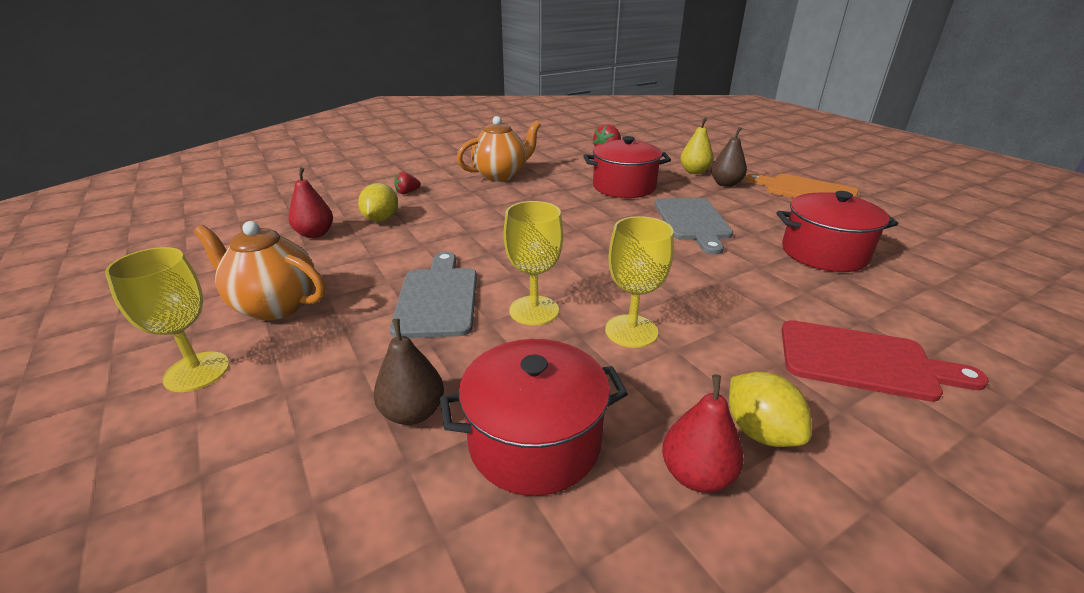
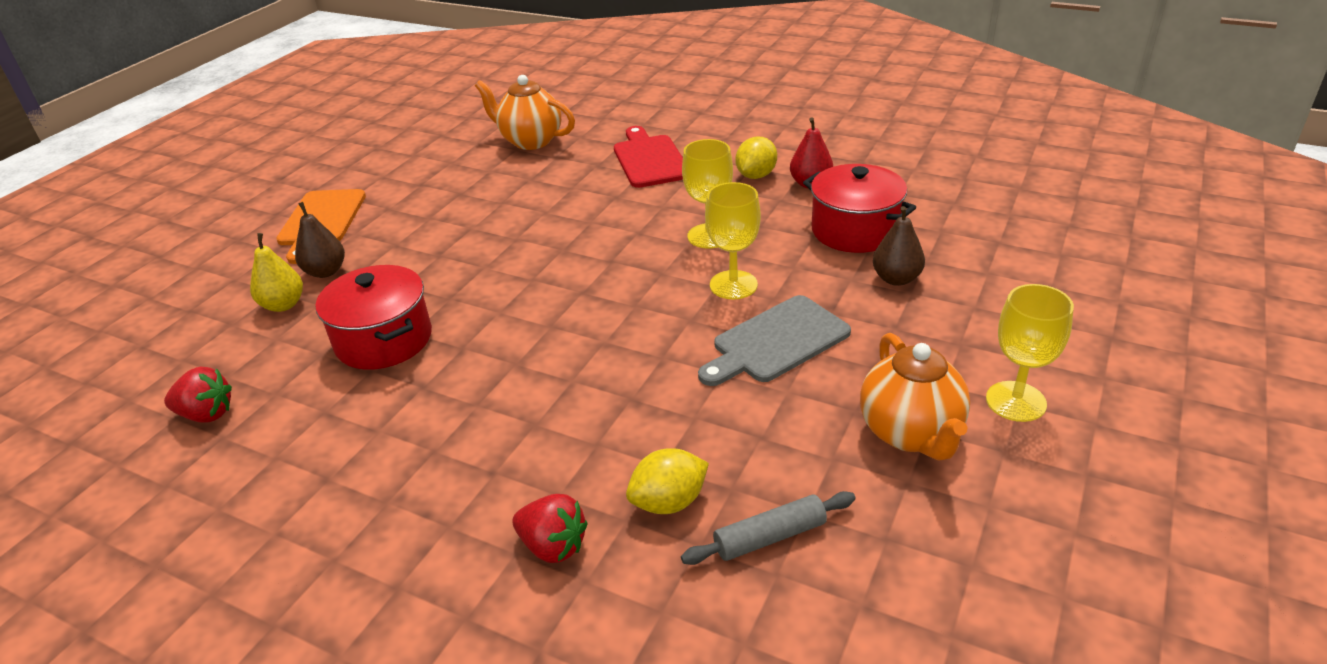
camera: 120 degrees left, 5 degrees up
(315, 234) = (769, 537): red pear -> grey rolling pin
(407, 192) = (553, 546): red strawberry -> red strawberry, size x1.53
(501, 175) = (403, 478): orange teapot -> orange teapot (530, 141)
(693, 221) = (468, 263): grey cutting board -> none
(824, 253) = (491, 190): red pot -> none

